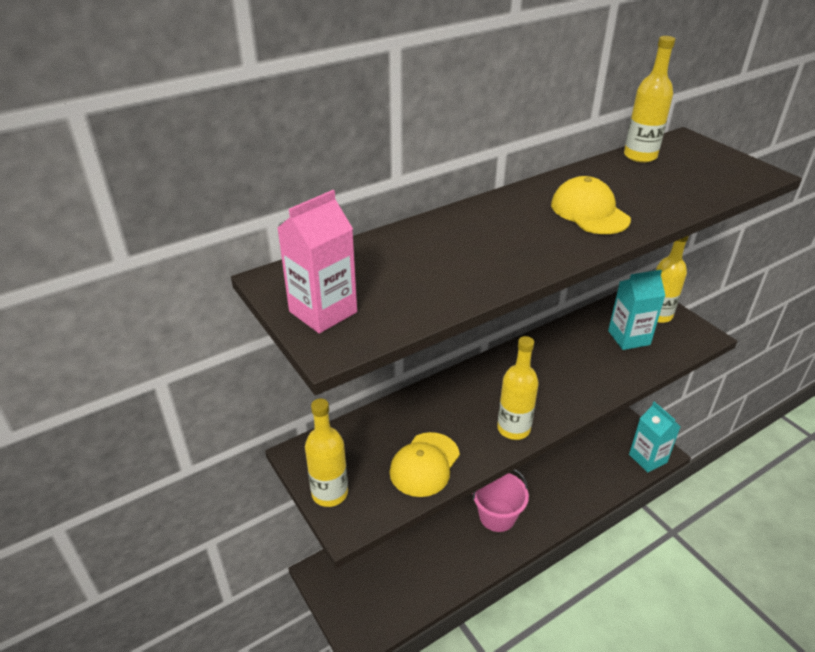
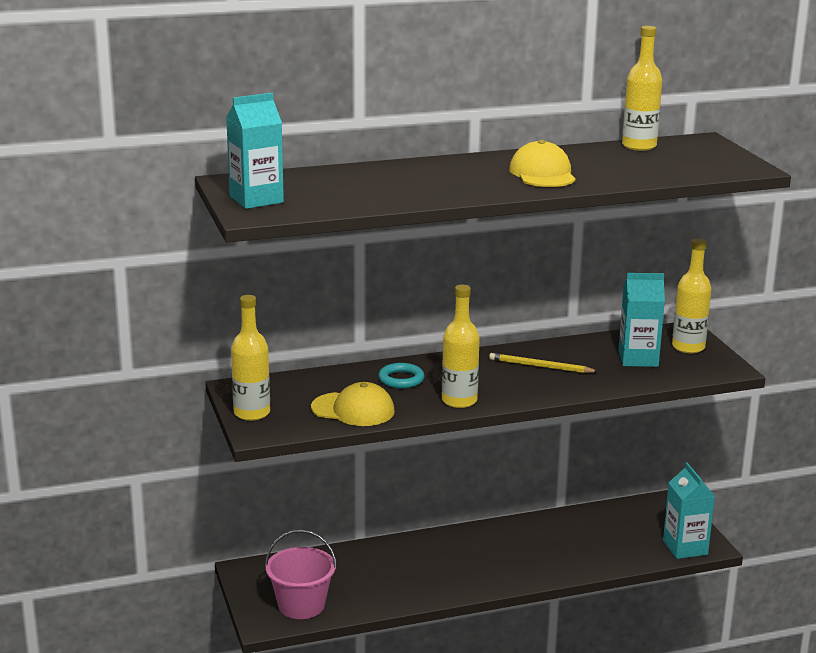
camera: 15 degrees right, 15 degrees down
(323, 312) = (256, 199): pink carton -> turquoise carton
(424, 464) = (353, 410): yellow cap -> yellow cap turned 120 degrees counterclockwise
(448, 408) = (401, 379): none -> turquoise ring
(497, 516) = (468, 563): pink bucket -> pink bucket (301, 605)
(557, 364) = (541, 366): none -> yellow pencil

